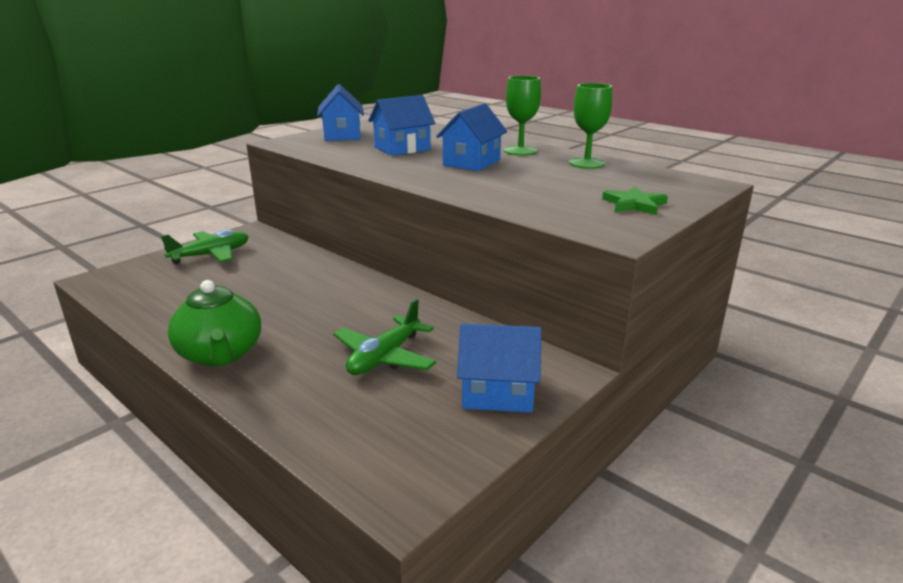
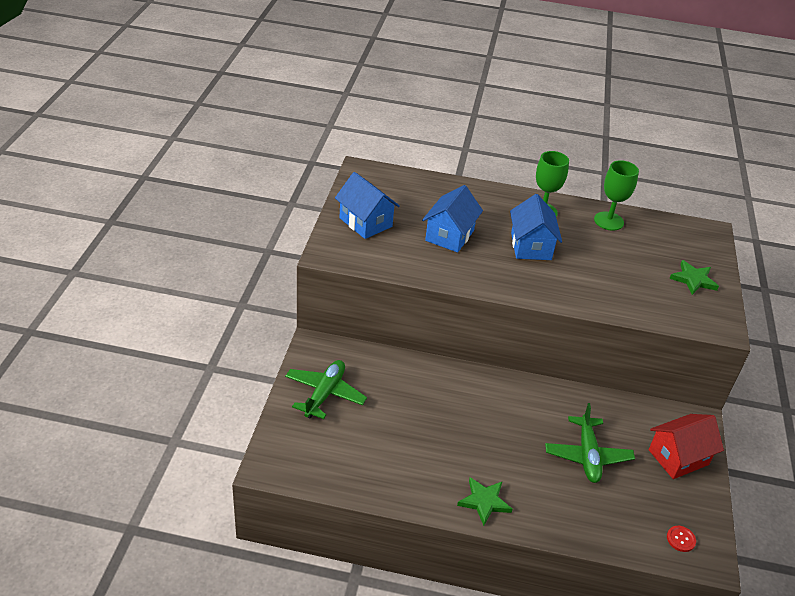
camera: 35 degrees left, 15 degrees up
(221, 354) = (484, 501): green teapot -> green star
(391, 466) = (680, 539): none -> red button
(498, 393) = (678, 457): blue house -> red house

